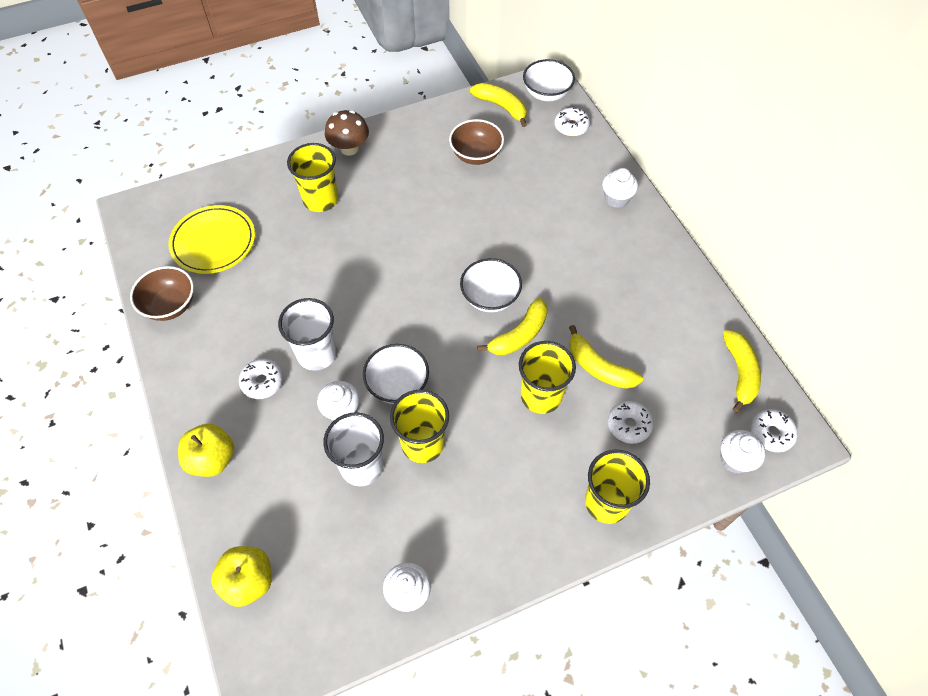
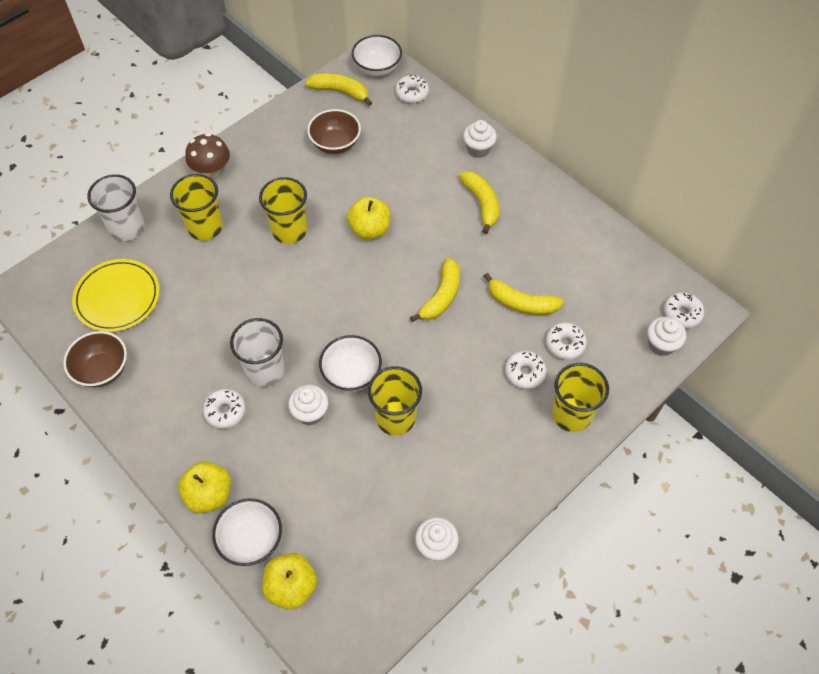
camera: 20 degrees left, 0 degrees up
(362, 466) = (350, 455): white cup -> white cup (127, 228)
(475, 247) = (370, 229): none -> yellow apple
(490, 297) = (402, 271): white bowl -> white bowl (251, 540)
(541, 396) = (481, 343): yellow cup -> yellow cup (289, 230)
(574, 441) = (524, 373): none -> white donut
(740, 373) = (639, 271): yellow banana -> yellow banana (482, 203)

